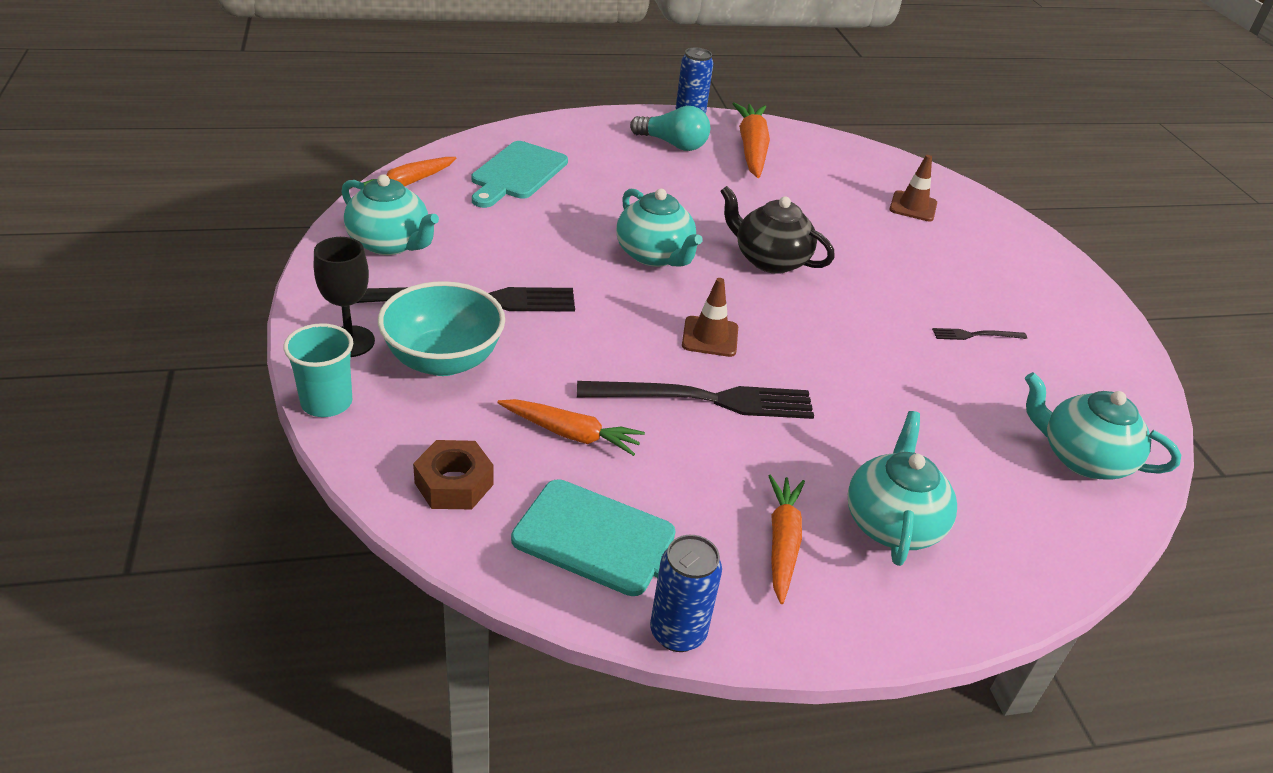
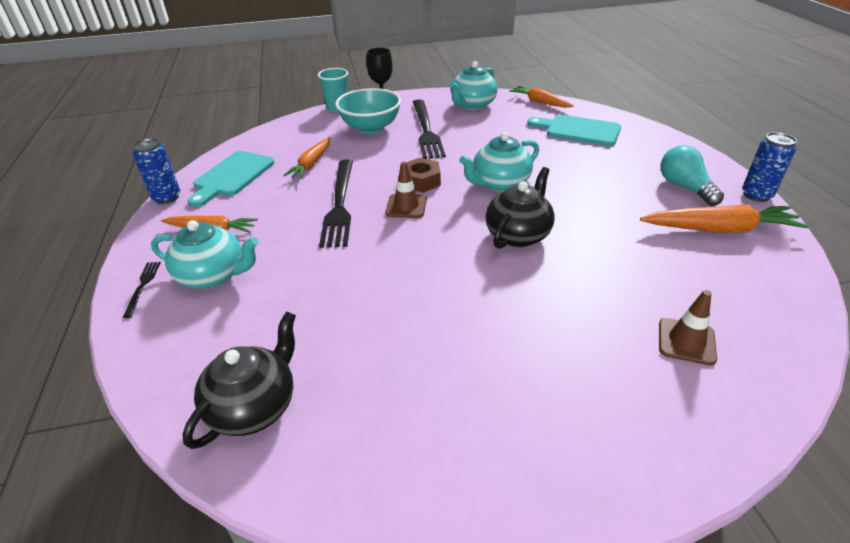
camera: 95 degrees right, 0 degrees up
(454, 484) = (279, 139): brown nut -> brown nut (421, 181)
(673, 144) = (685, 187): turquoise light bulb -> turquoise light bulb turned 135 degrees clockwise
(975, 335) = (438, 358): black fork -> black fork (142, 286)
(1082, 458) = (254, 406): turquoise teapot -> black teapot

